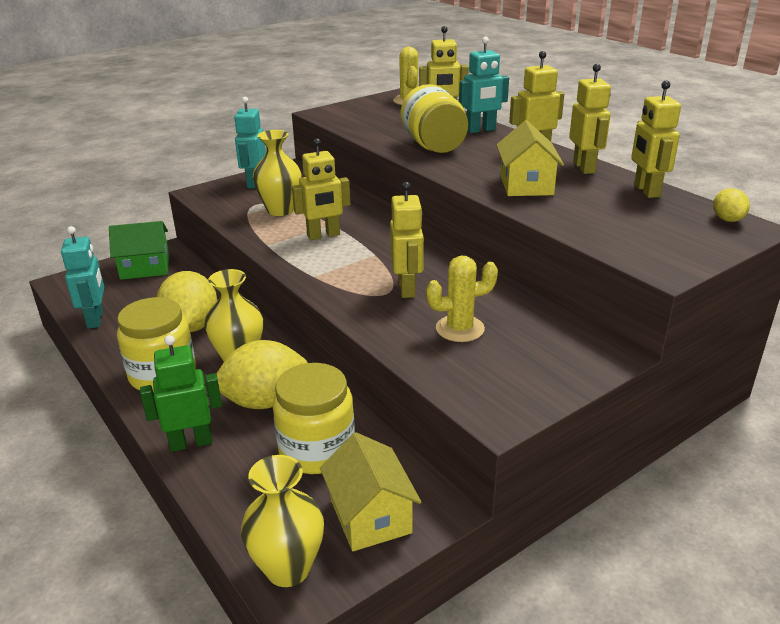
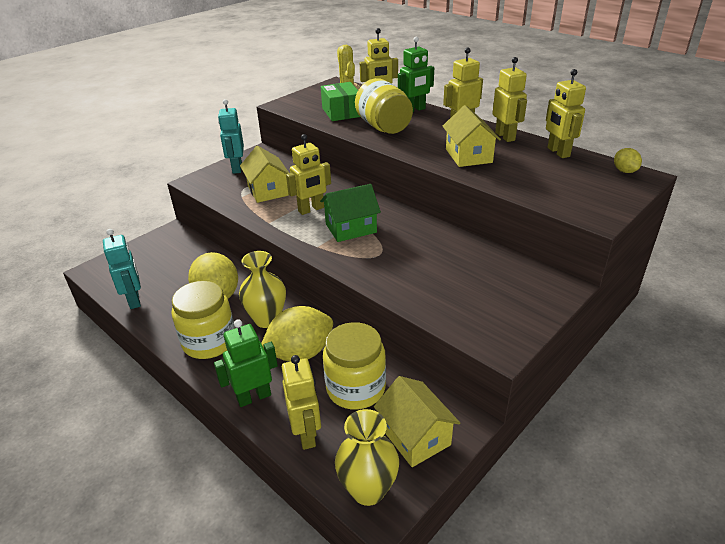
camera: 10 degrees left, 5 degrees up
(145, 268) = (160, 249): green house -> green house (351, 228)
(280, 210) = (267, 190): yellow vase -> yellow house
(390, 126) = (341, 112): none -> green box
(407, 288) = (394, 248): yellow robot -> yellow robot (306, 434)
(460, 329) = (447, 278): yellow cactus -> none
(481, 130) = (414, 110): turquoise robot -> green robot

